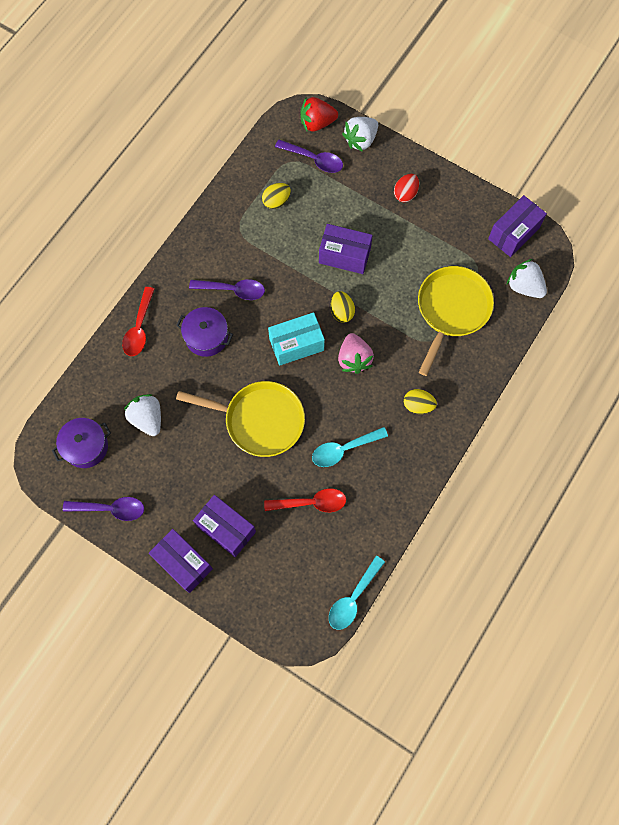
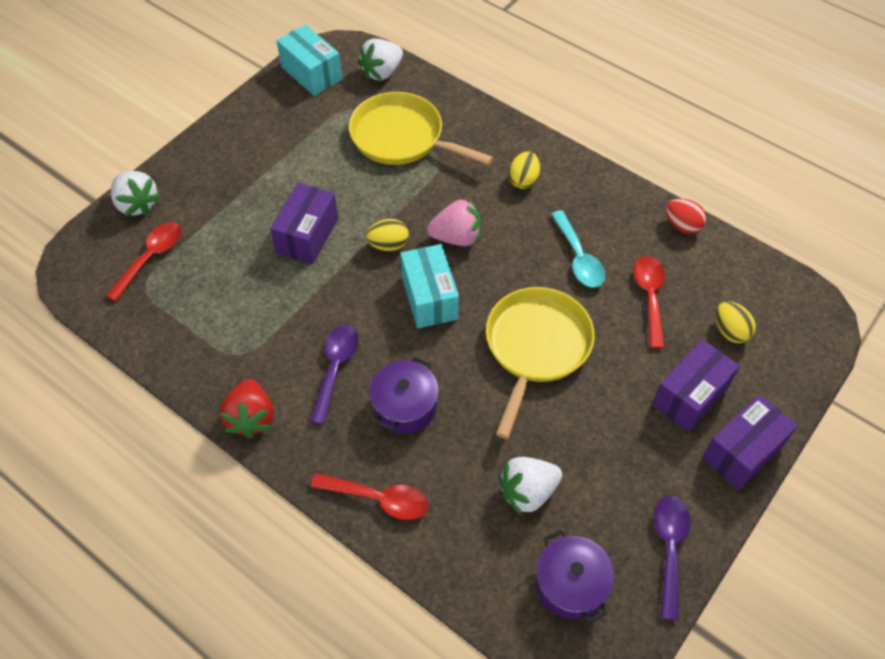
camera: 85 degrees left, 15 degrees down
(276, 201) = (205, 306): yellow egg -> yellow egg (730, 331)
(314, 159) = (151, 258): purple spoon -> red spoon
(317, 123) = (93, 250): red strawberry -> red strawberry (251, 417)
(353, 598) = (768, 263): turquoise spoon -> none
(405, 194) = (232, 166): red egg -> red egg (682, 225)
(513, 233) = (311, 73): purple box -> turquoise box

